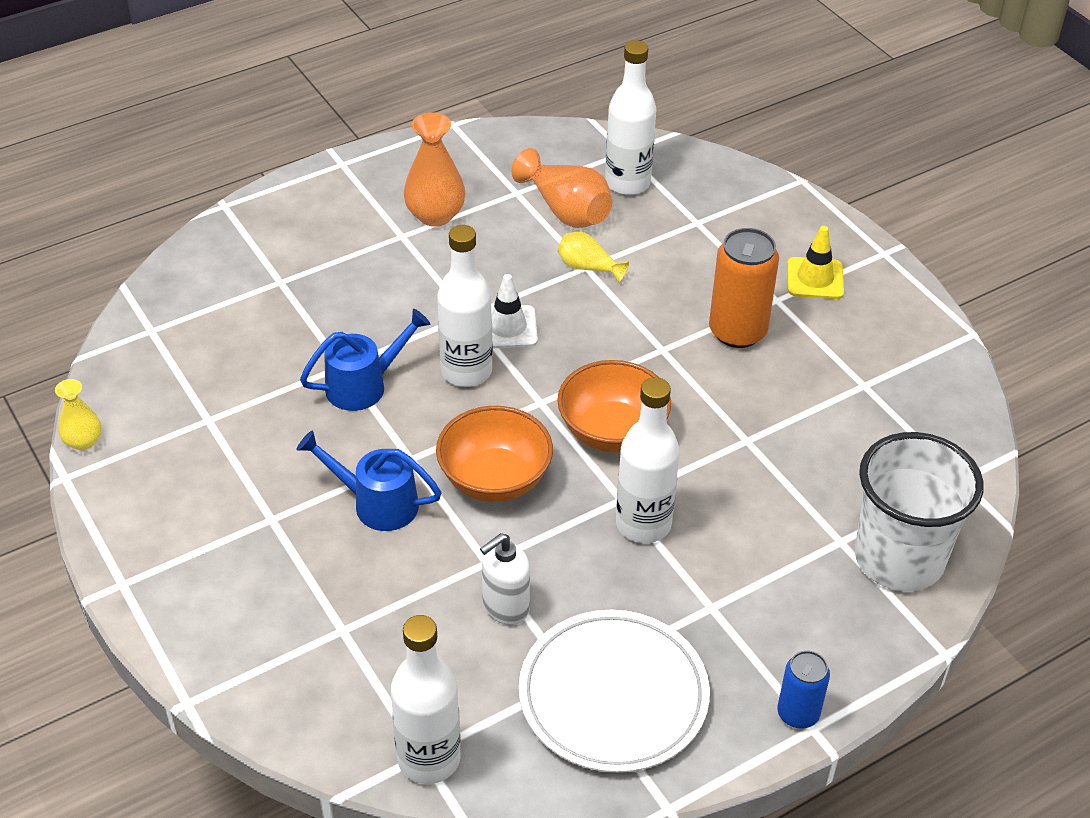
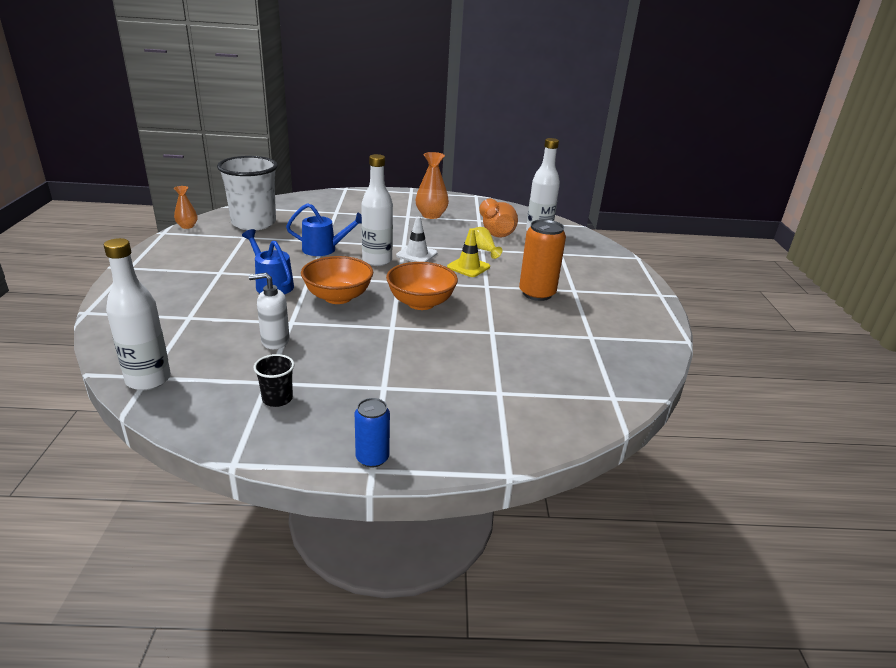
camera: 30 degrees right, 15 degrees down
(83, 441) = (187, 226): yellow vase -> orange vase
(613, 695) = (277, 399): white plate -> black cup
(643, 524) = (390, 340): white bottle -> none
(815, 279) = (606, 290): yellow traffic cone -> yellow traffic cone (468, 267)
(899, 558) = (529, 415): white cup -> white cup (254, 223)

